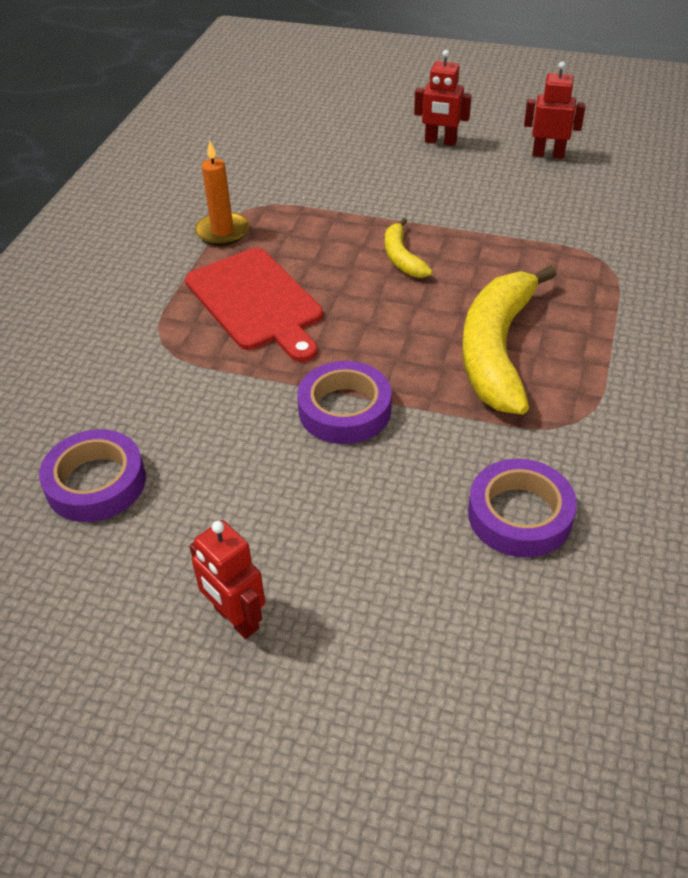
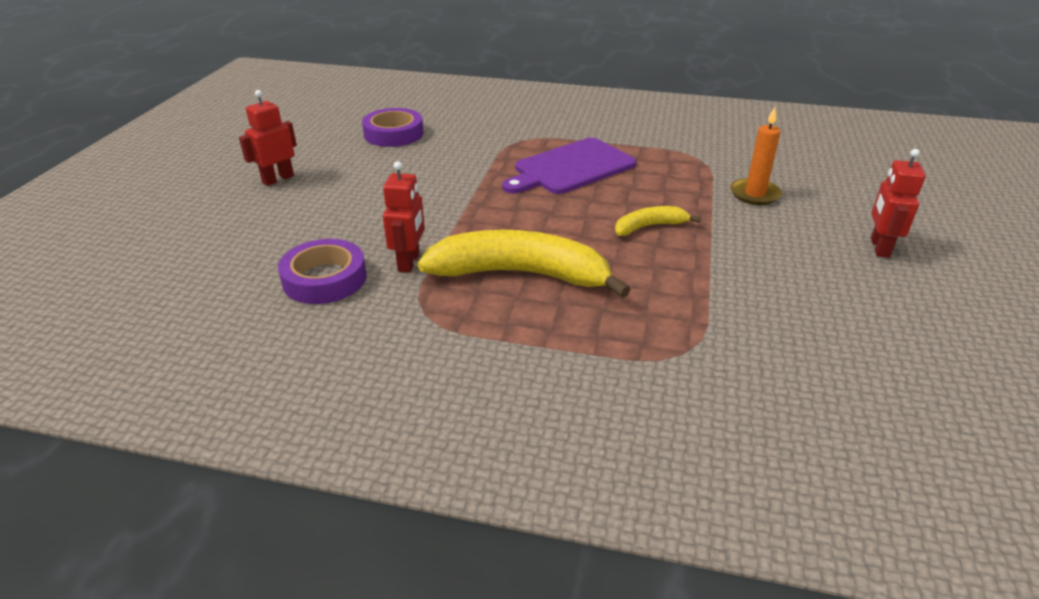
camera: 85 degrees right, 10 degrees down
(222, 232) = (659, 150): orange candle -> orange candle (754, 194)
(256, 302) = (571, 168): red cutting board -> purple cutting board
(344, 410) = (448, 206): purple tape -> none
(548, 154) = (906, 323): red robot -> red robot (409, 262)

